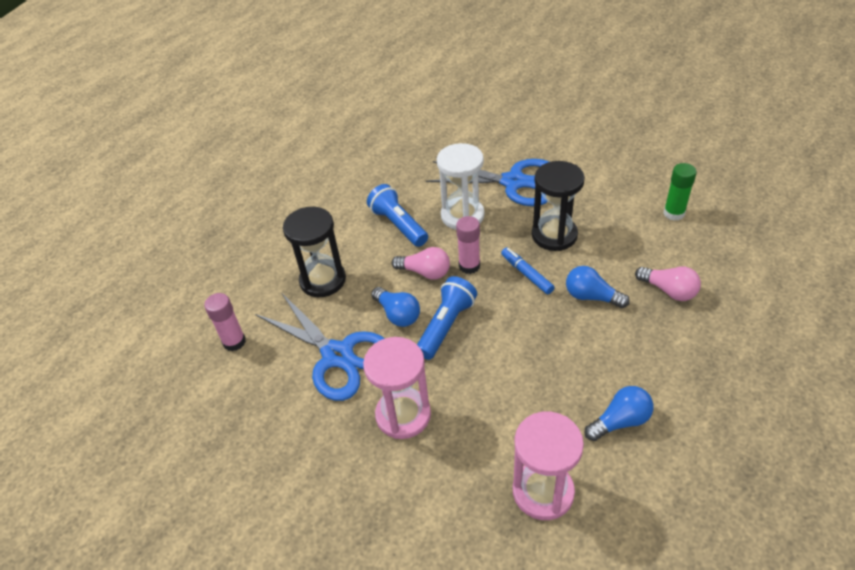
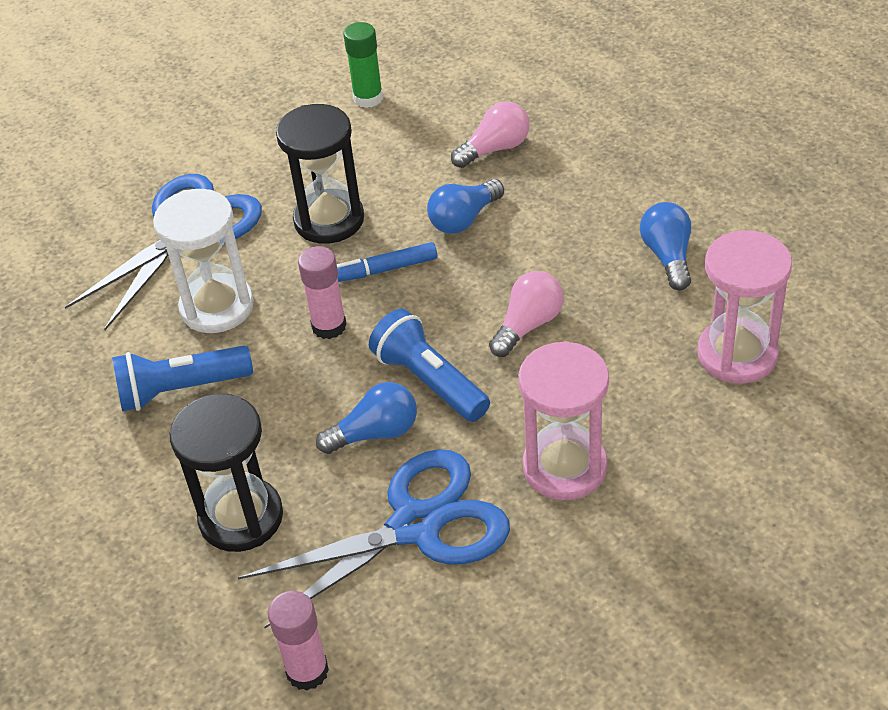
camera: 70 degrees left, 0 degrees up
(425, 272) = (309, 380): pink light bulb -> pink light bulb (528, 325)

